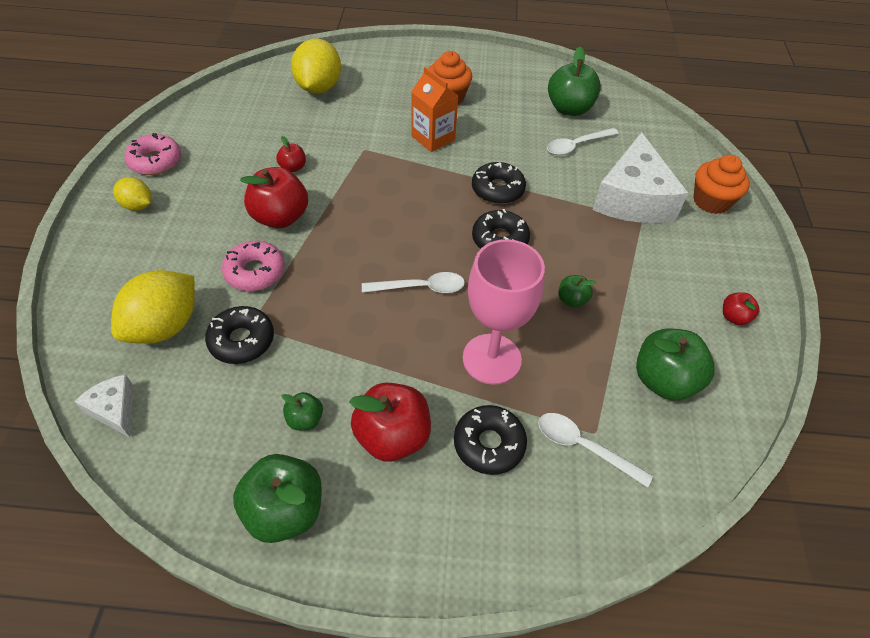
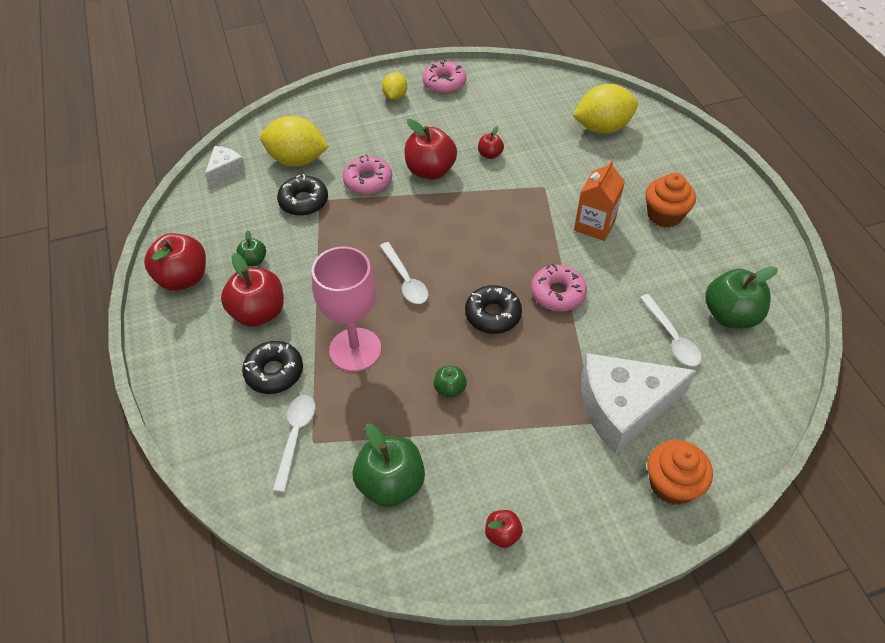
camera: 70 degrees right, 0 degrees up
(285, 510) = (183, 278): green apple -> red apple
(497, 189) = (557, 293): black donut -> pink donut
(576, 145) = (672, 337): white spoon -> white spoon turned 150 degrees counterclockwise

